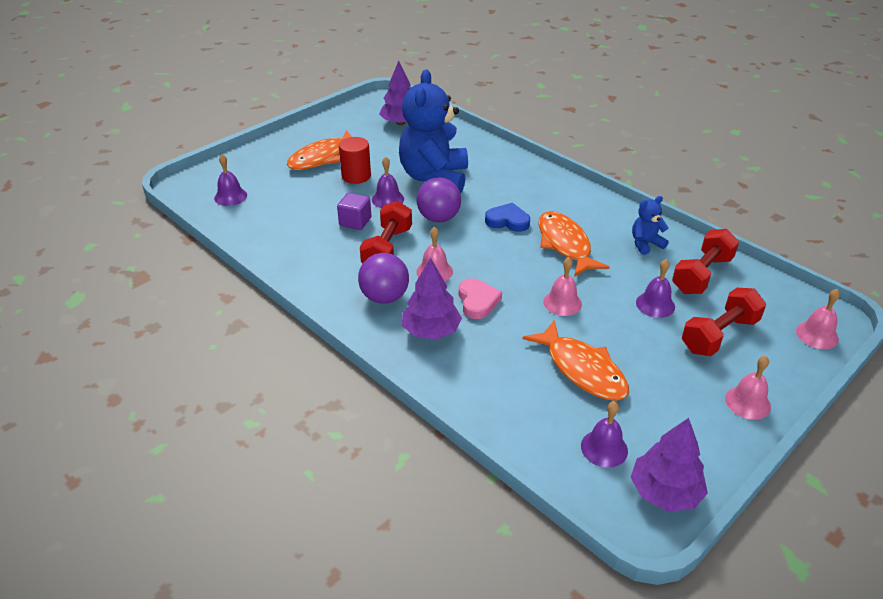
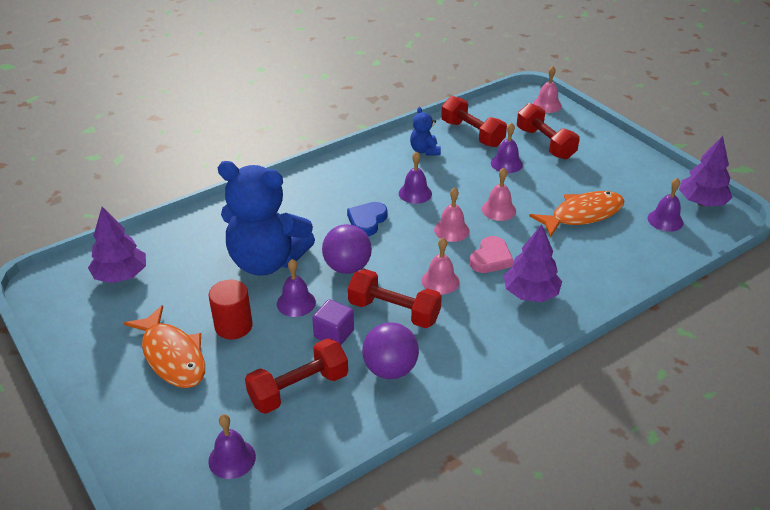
camera: 80 degrees left, 0 degrees up
(295, 213) = (299, 389): none -> red dumbbell
(384, 297) = (476, 321): purple ball -> purple ball (390, 369)
(477, 301) = (491, 258): pink heart -> pink heart turned 120 degrees clockwise
(565, 244) = (415, 193): orange fish -> purple bell
(747, 402) = (615, 149): pink bell -> pink bell (451, 230)

